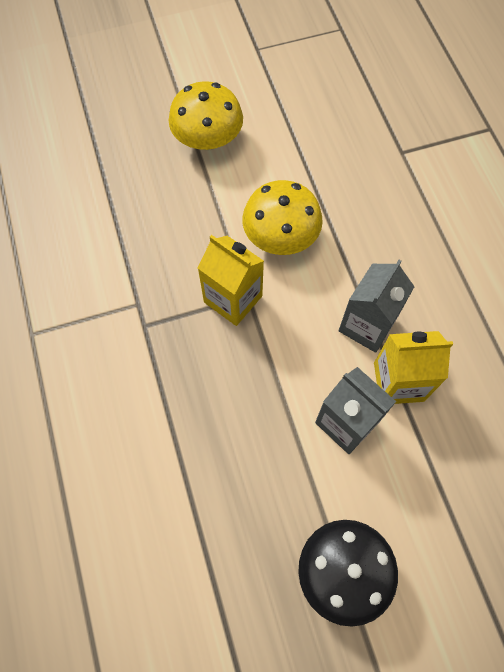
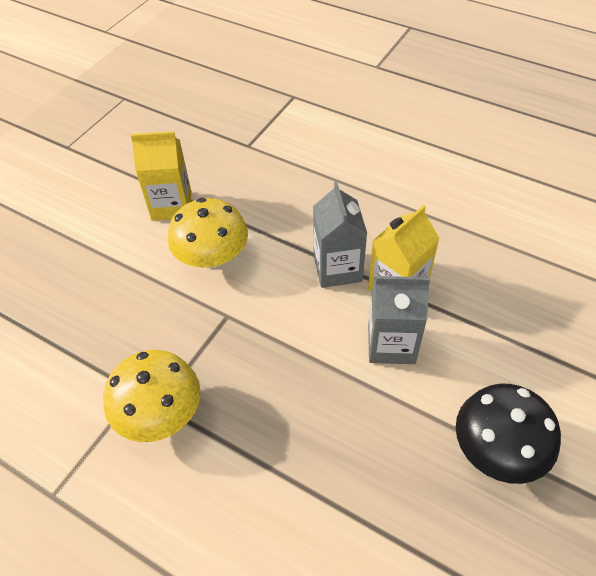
camera: 40 degrees left, 15 degrees down
(207, 139) = (83, 230): yellow mushroom -> yellow mushroom (160, 413)
(233, 299) = (217, 326): yellow carton -> yellow carton (171, 205)

